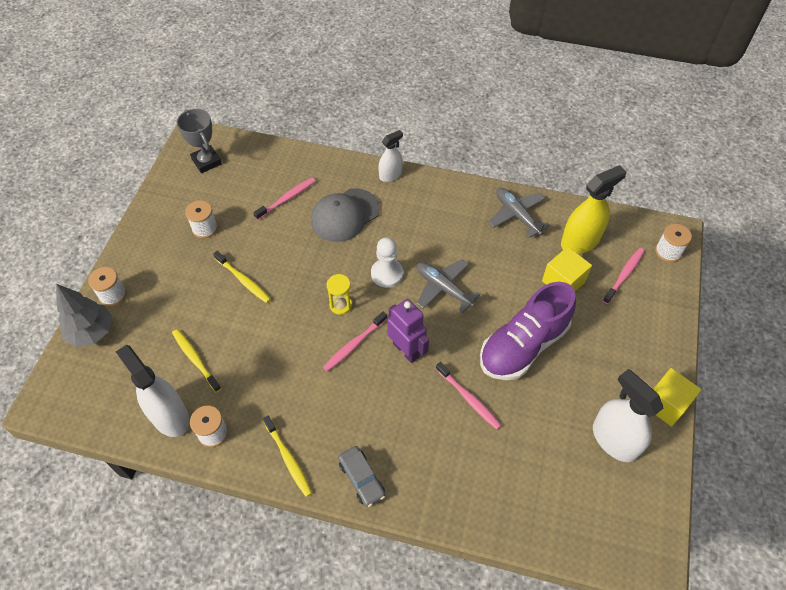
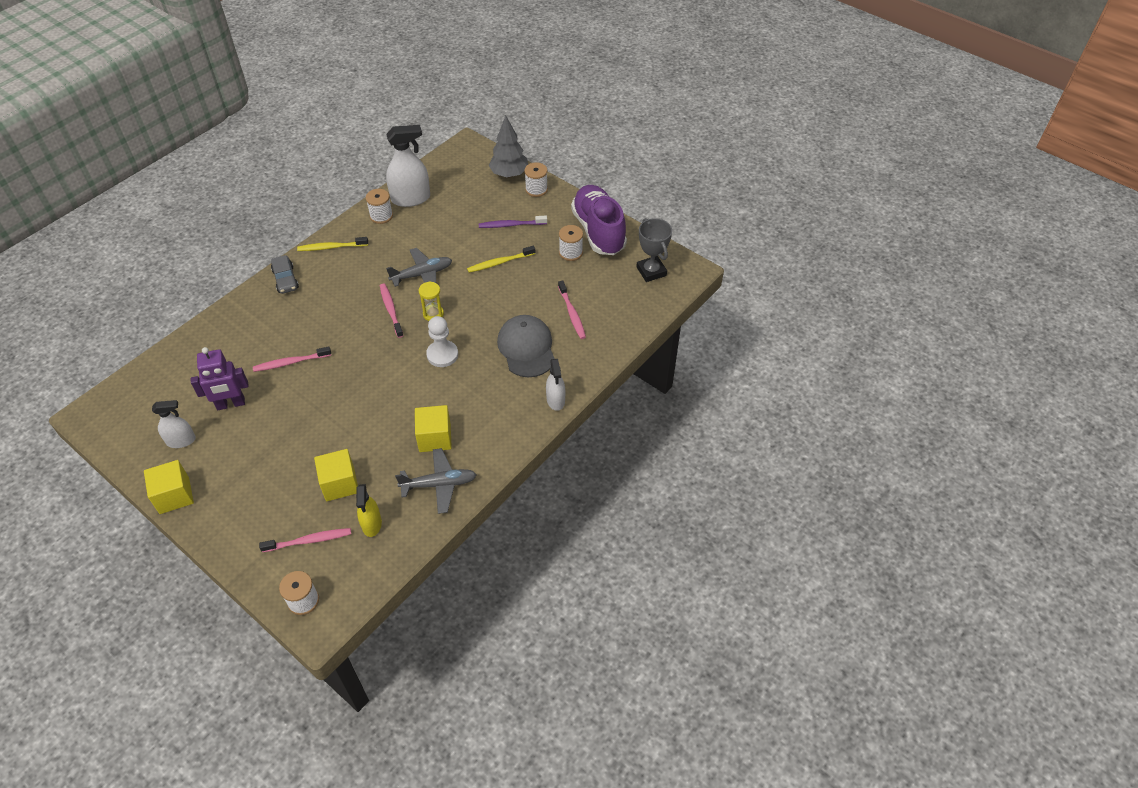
camera: 115 degrees right, 5 degrees down
(181, 294) = (511, 225): none -> purple toothbrush
(195, 359) = (446, 220): yellow toothbrush -> none
(206, 161) = (651, 271): grey trophy -> grey trophy turned 75 degrees clockwise
(361, 479) = (285, 279): grey car -> grey car turned 105 degrees counterclockwise
(406, 350) = (361, 340): purple robot -> purple robot (231, 404)
(443, 288) = (400, 388): grey plane -> grey plane (422, 274)
(477, 238) = (435, 437): none -> yellow cube
(523, 346) = (304, 420): purple shoe -> purple shoe (598, 231)
(580, 241) = (371, 524): yellow spray bottle -> yellow spray bottle, size x0.60
(614, 440) = (181, 441): white spray bottle -> white spray bottle, size x0.60
(624, 275) = (309, 541): pink toothbrush -> pink toothbrush turned 75 degrees counterclockwise

